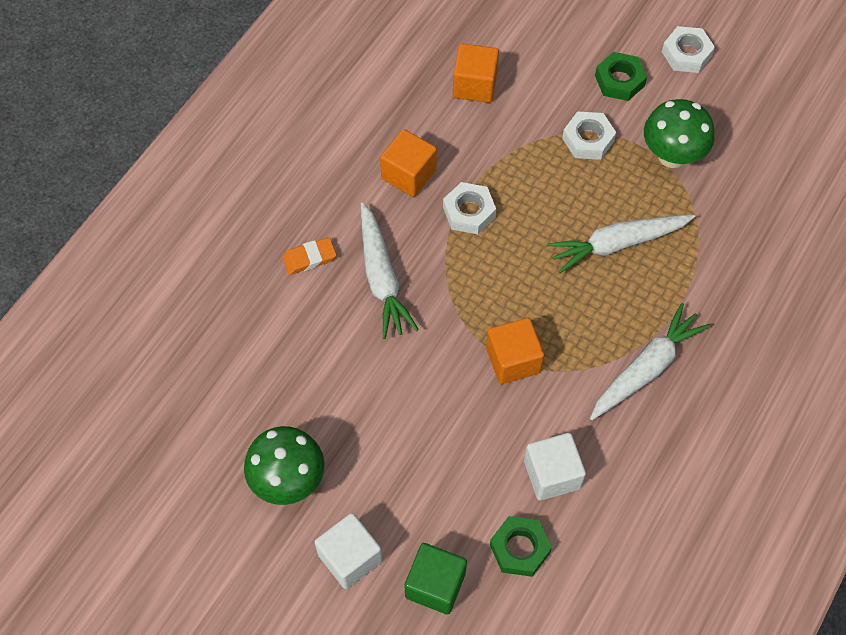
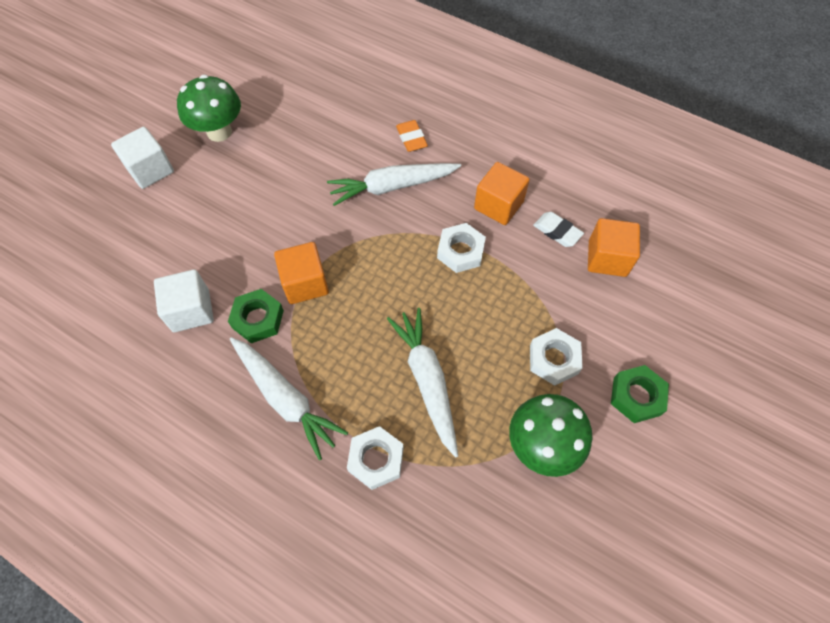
camera: 90 degrees right, 0 degrees up
(435, 585) = (115, 224): green cube -> none
(442, 124) = (557, 231): none -> white eraser
(519, 548) = (130, 283): green nut -> green nut (258, 319)
(686, 54) = (689, 475): white nut -> white nut (376, 459)

